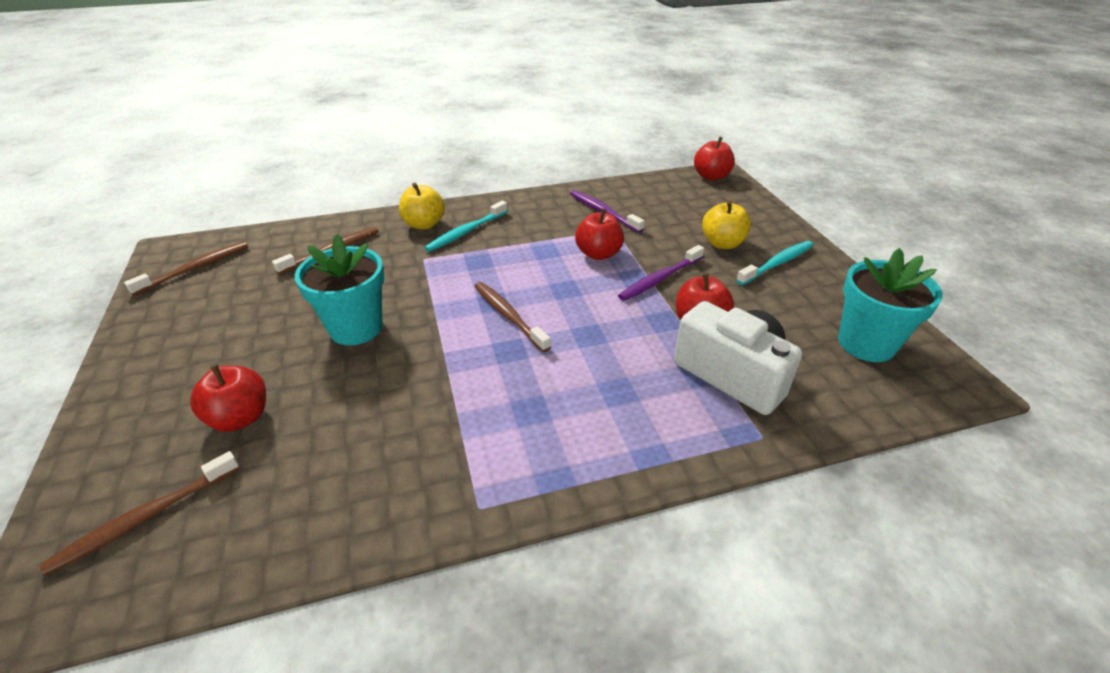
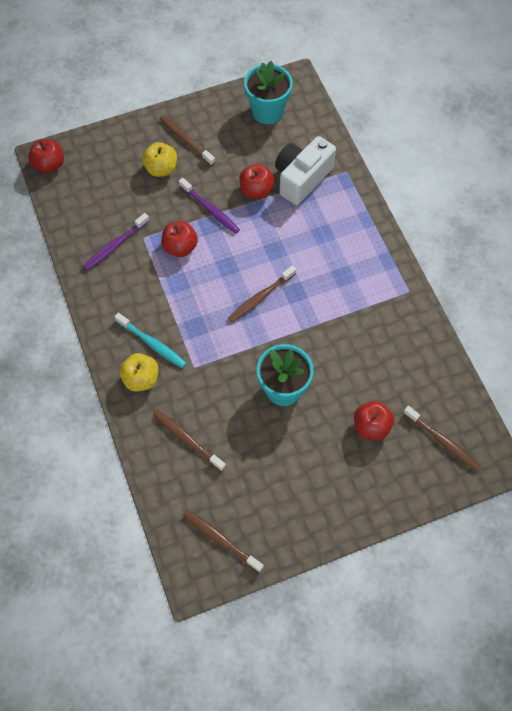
camera: 95 degrees left, 25 degrees up
(777, 263) = (186, 140): turquoise toothbrush -> brown toothbrush

